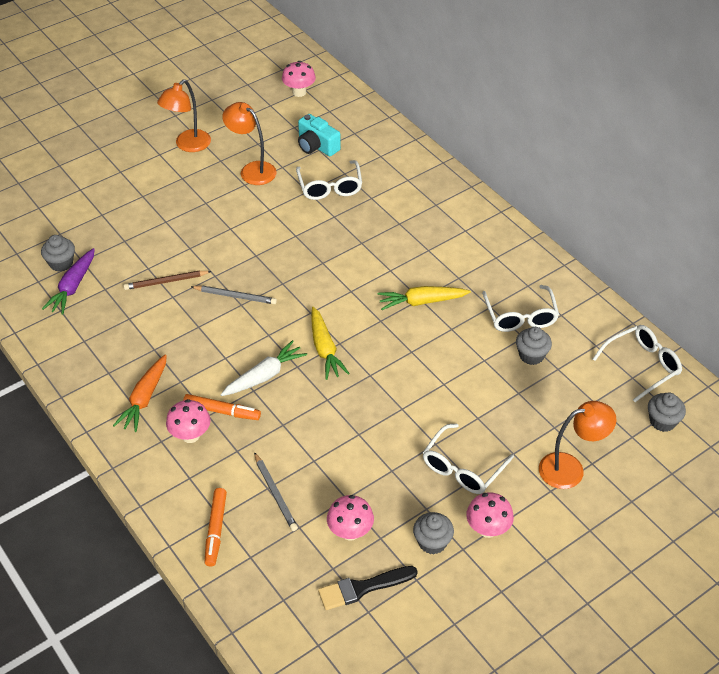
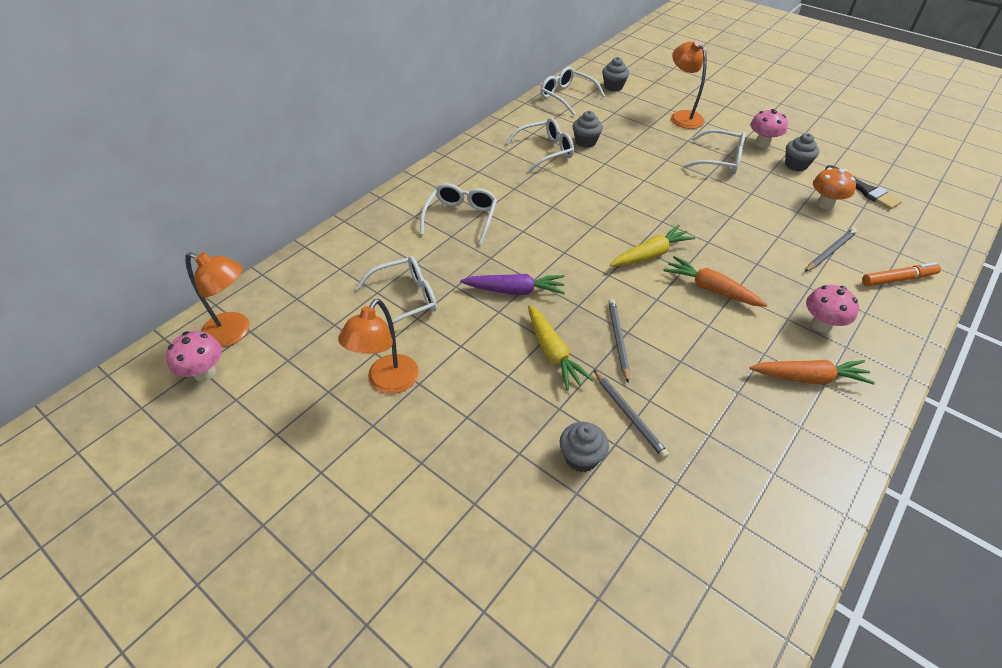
camera: 105 degrees left, 0 degrees up
(61, 263) = (658, 566): grey cupcake -> grey cupcake (581, 457)
(73, 287) = (695, 527): purple carrot -> purple carrot (515, 290)
(166, 282) = (629, 415): brown pencil -> grey pencil
(188, 145) = (343, 479): orange lamp -> orange lamp (234, 333)
(221, 411) = (775, 309): orange marker -> none
(264, 376) = (710, 289): white carrot -> orange carrot
(317, 146) = (327, 328): turquoise camera -> none
(350, 532) = (825, 204): pink mushroom -> orange mushroom
(421, 302) = (556, 205): yellow carrot -> yellow carrot (553, 353)
(423, 233) = (461, 217): none -> white glasses

